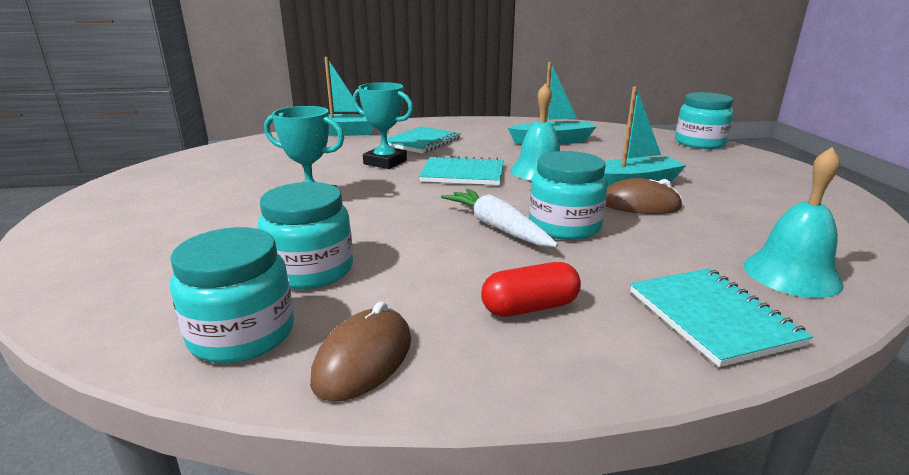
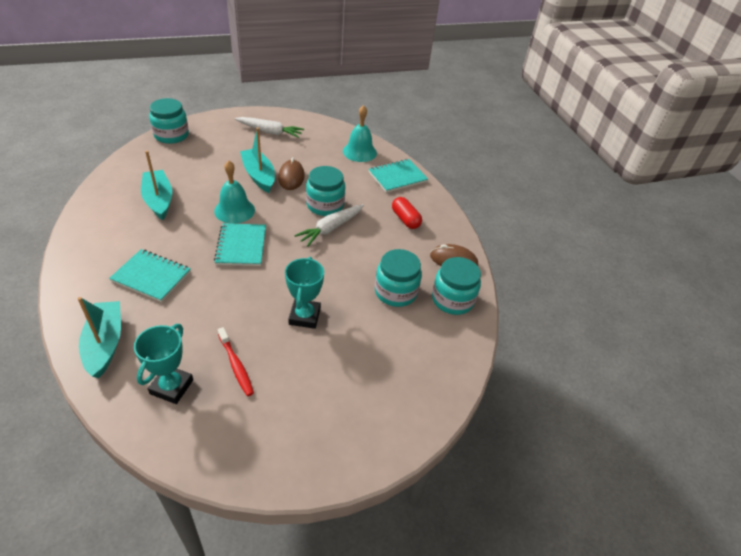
camera: 105 degrees left, 20 degrees up
(269, 171) = (236, 365): none -> red toothbrush
(385, 162) = (213, 292): turquoise trophy -> turquoise trophy (171, 387)
(776, 193) = (270, 132): none -> white carrot

